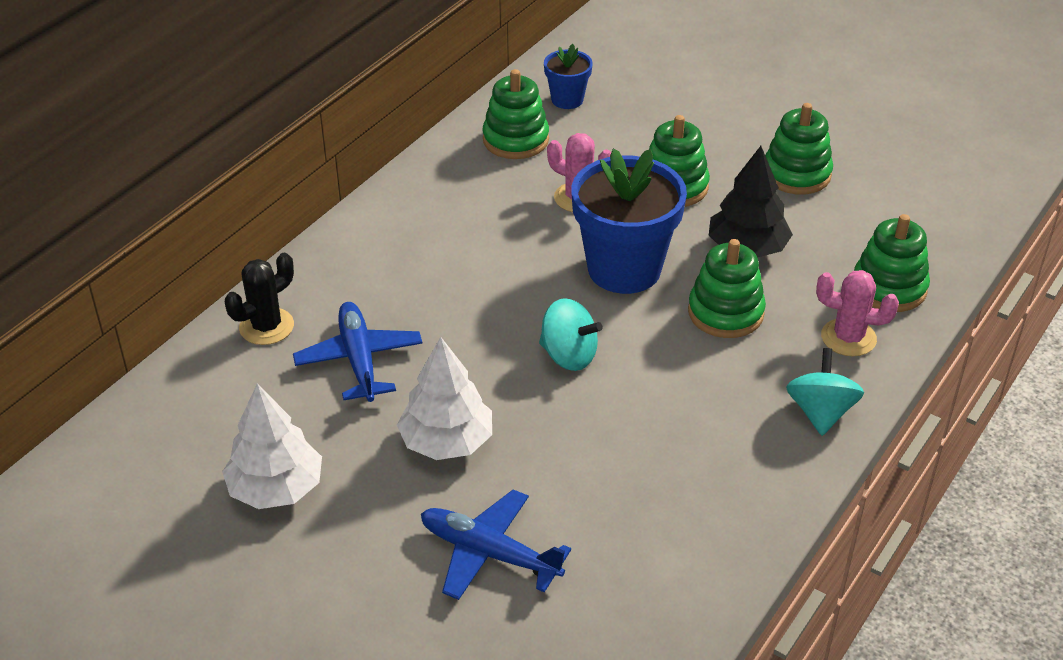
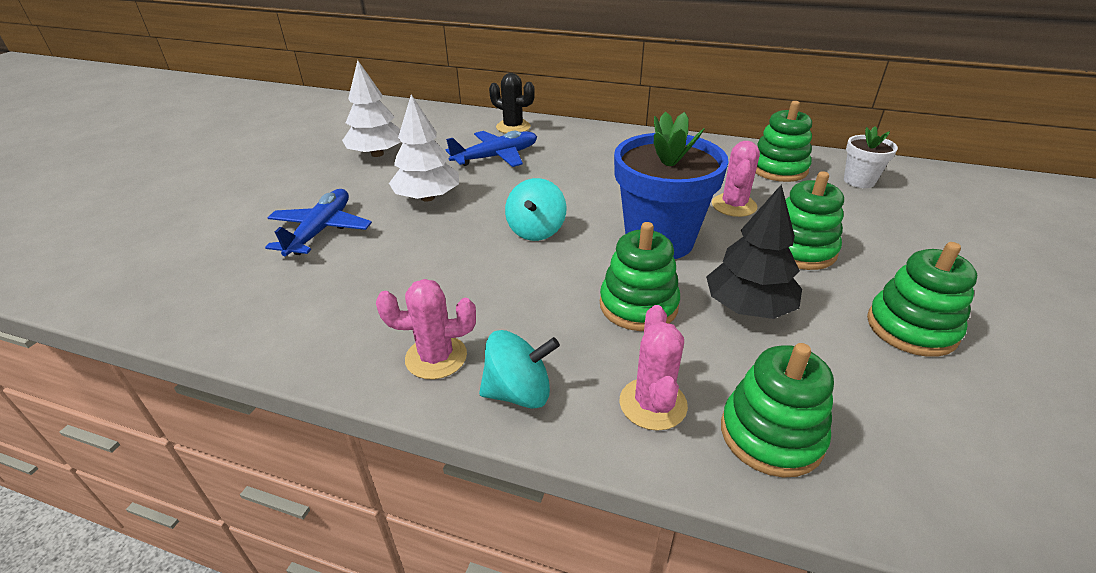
camera: 75 degrees right, 5 degrees down
(567, 100) = (859, 181): blue flower pot -> white flower pot
(763, 461) = (436, 357): none -> pink cactus

